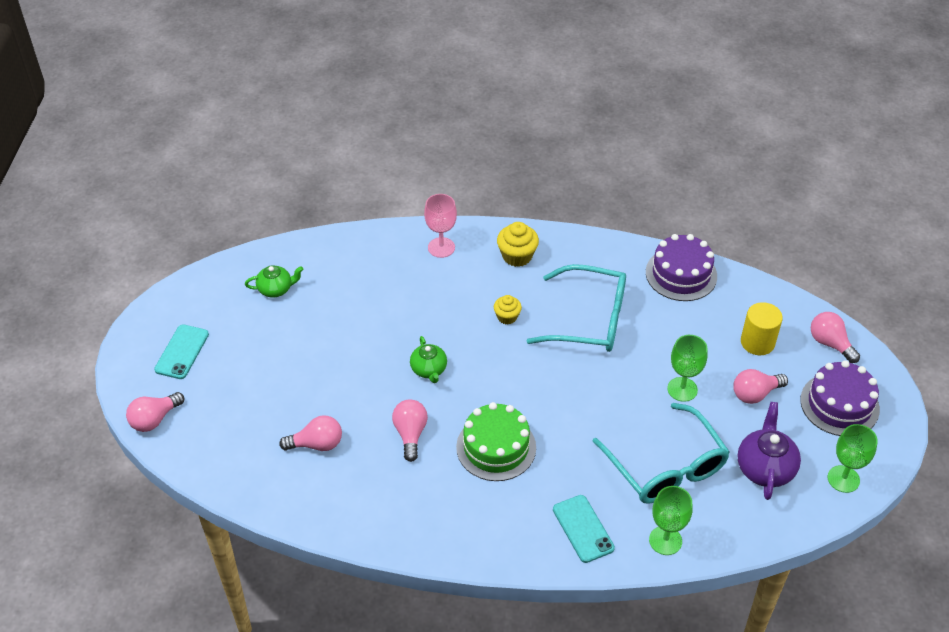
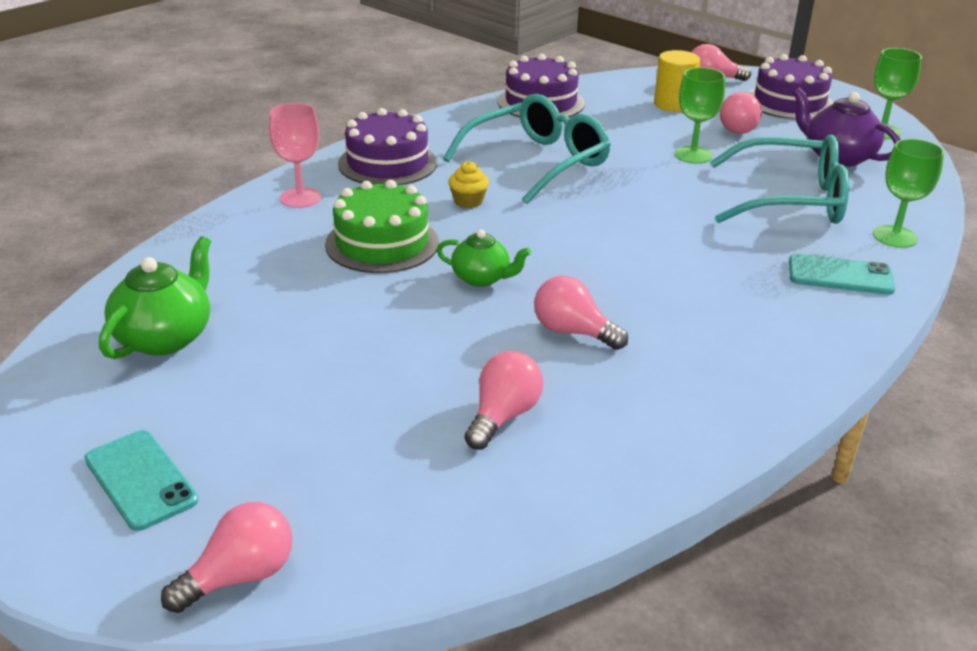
camera: 55 degrees left, 15 degrees down
(154, 419) = (240, 576): pink light bulb -> pink light bulb turned 120 degrees counterclockwise
(276, 289) = (165, 337): green teapot -> green teapot, size x1.55
(496, 447) = (661, 282): green cake -> green cake (382, 243)
(517, 256) = (387, 163): yellow cupcake -> purple cake

